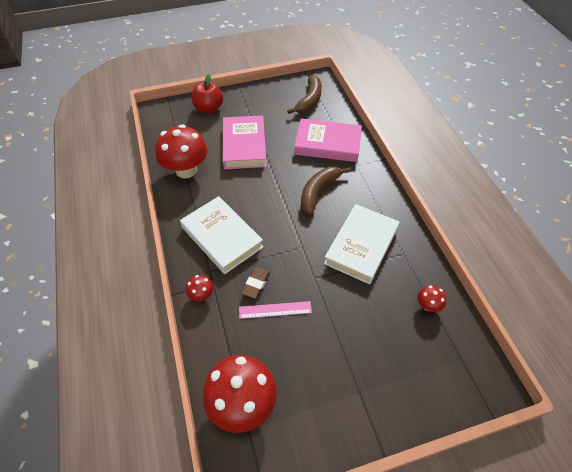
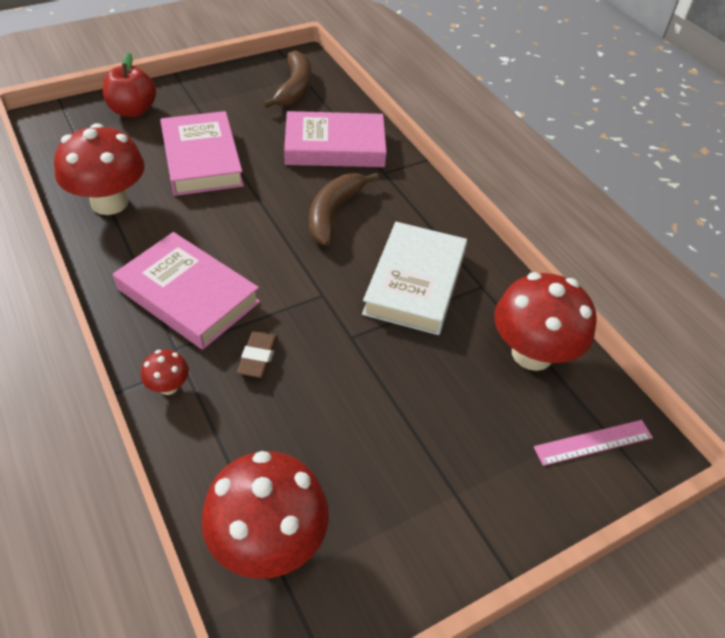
camera: 15 degrees left, 5 degrees down
(222, 237) = (188, 295): white book -> pink book
(275, 310) = (296, 392): pink ruler -> pink ruler (593, 442)
(428, 305) = (532, 353): red mushroom -> red mushroom, size x2.23

